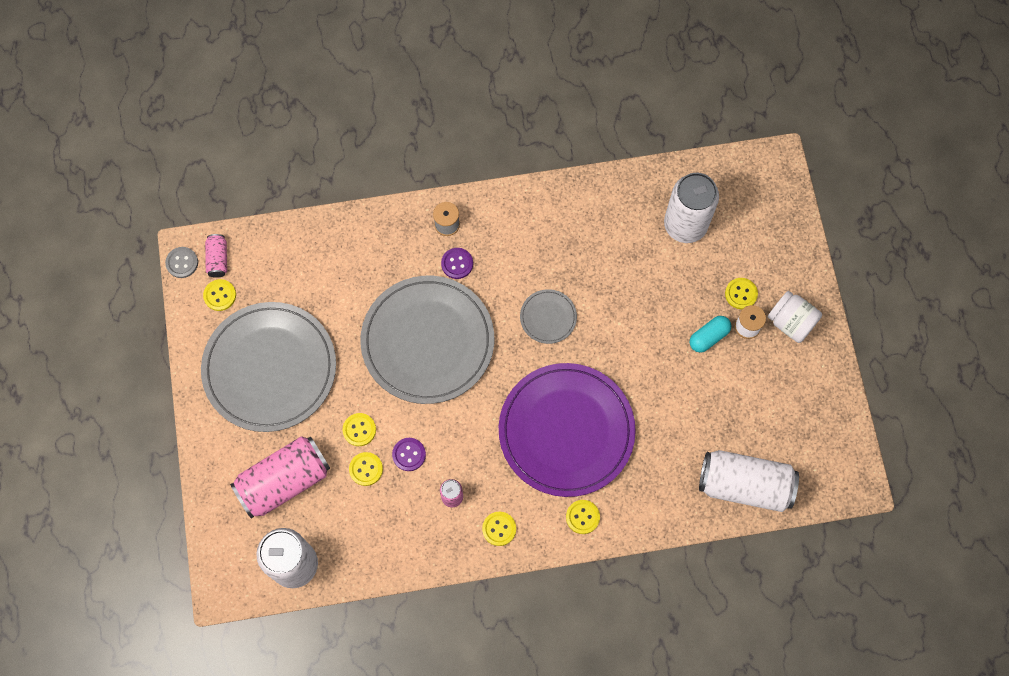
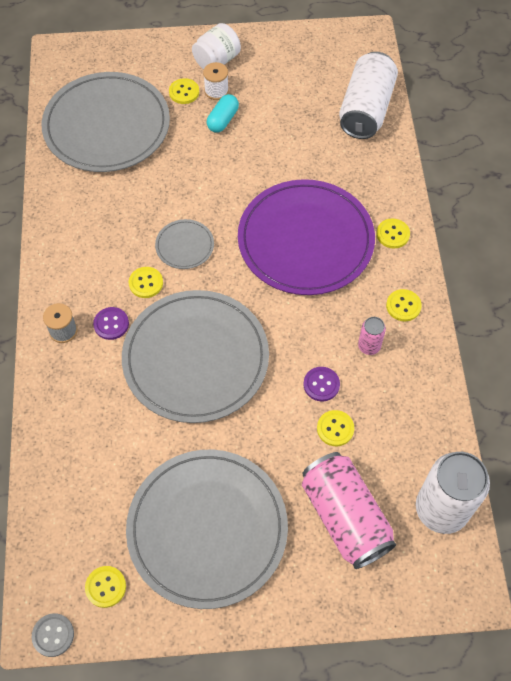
camera: 85 degrees left, 10 degrees down
(218, 259) = (57, 588): pink can -> none
(359, 430) = (290, 433): yellow button -> yellow button (146, 283)
(685, 225) = (107, 126): white can -> grey plate
(708, 337) = (223, 120): turquoise capsule -> turquoise capsule turned 60 degrees clockwise

